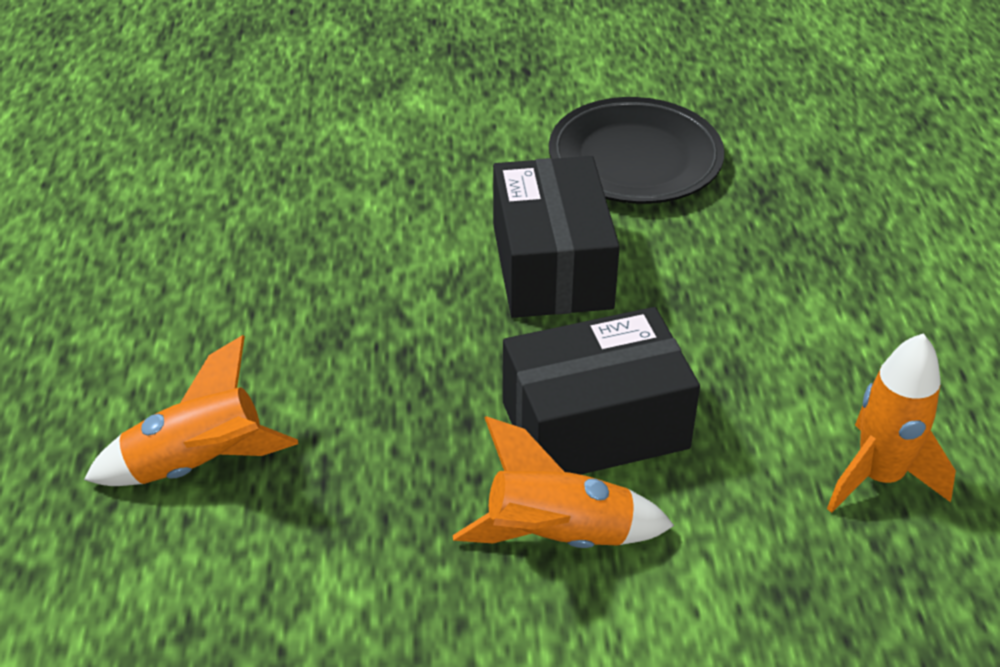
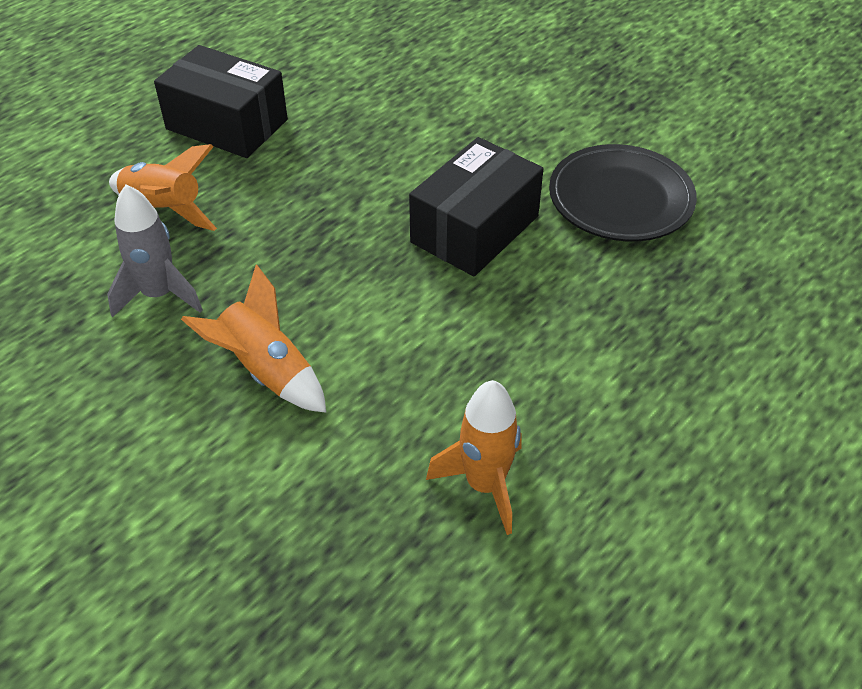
camera: 45 degrees right, 5 degrees up
(332, 553) = (159, 295): none -> grey rocket
(595, 425) = (369, 331): black box -> black box (227, 124)

